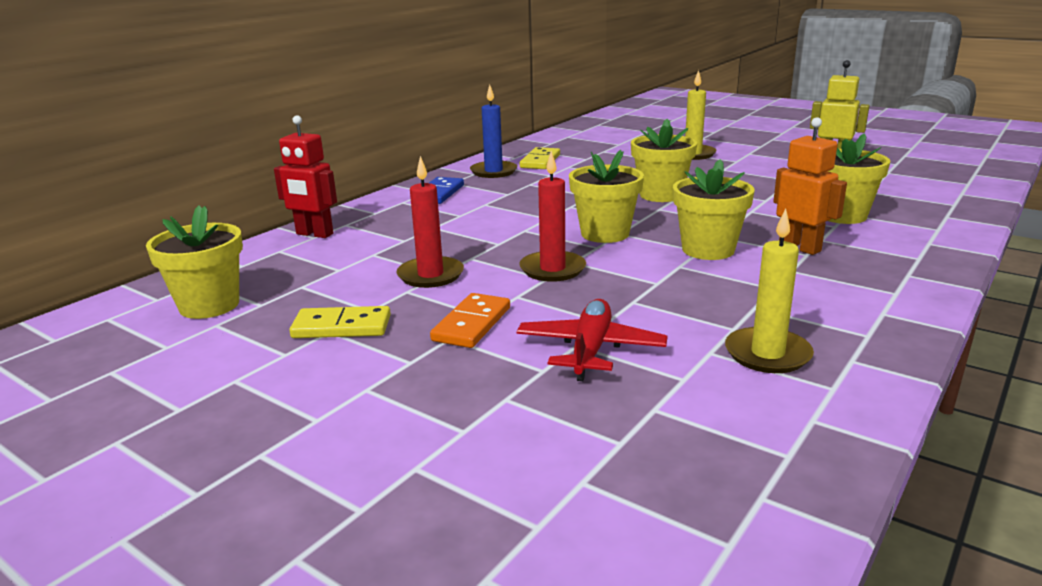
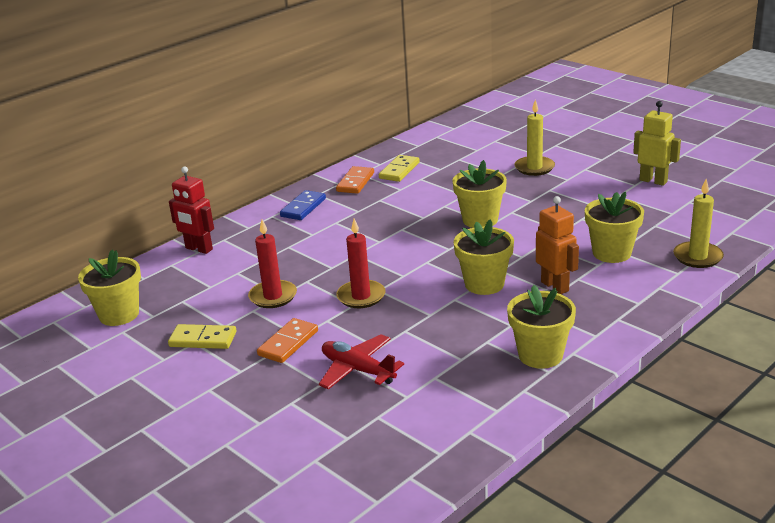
camera: 10 degrees right, 5 degrees up
(493, 171) = (355, 182): blue candle -> orange domino
(590, 350) = (357, 370): red plane -> red plane turned 75 degrees counterclockwise
(605, 234) = (415, 262): yellow flower pot -> yellow flower pot (540, 355)
(767, 354) = (471, 382): yellow candle -> yellow candle (697, 257)

